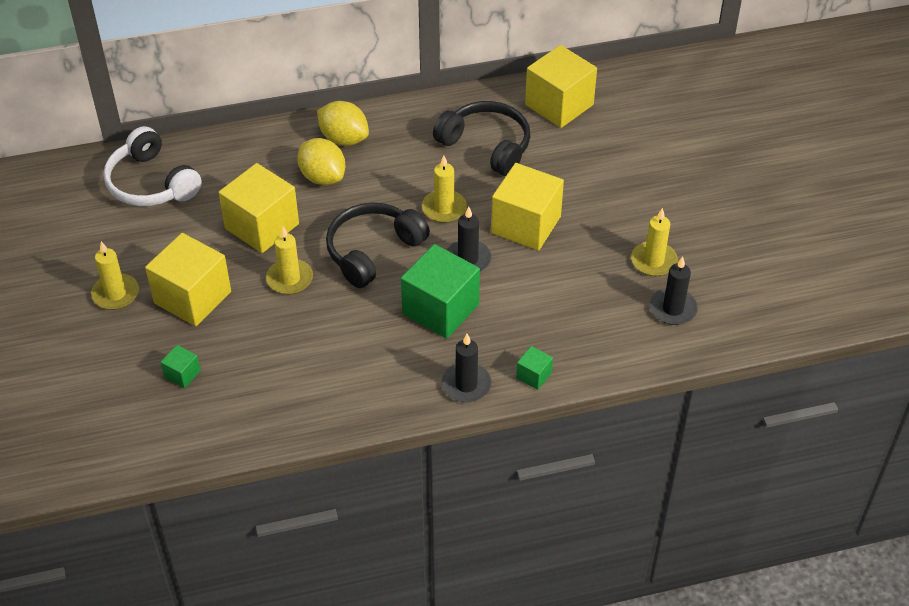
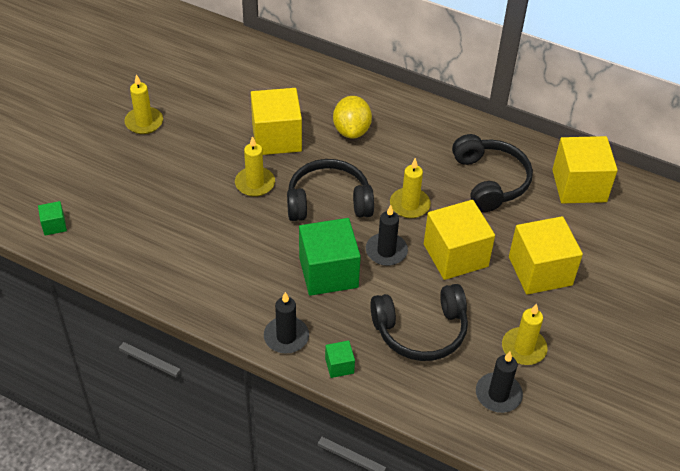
camera: 40 degrees right, 0 degrees up
(151, 183) = (242, 67): white headphones -> none
(182, 374) = (124, 199): green cube -> green cube (54, 225)
(192, 297) = (184, 155): yellow cube -> yellow cube (540, 271)
(344, 139) = (394, 114): yellow lemon -> none
(565, 303) = (421, 331): none -> black headphones

